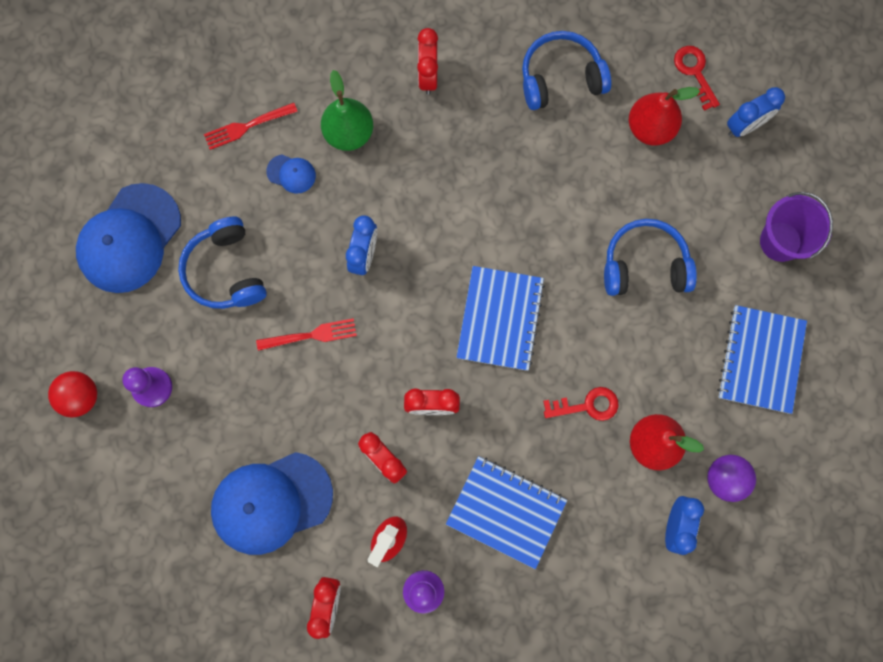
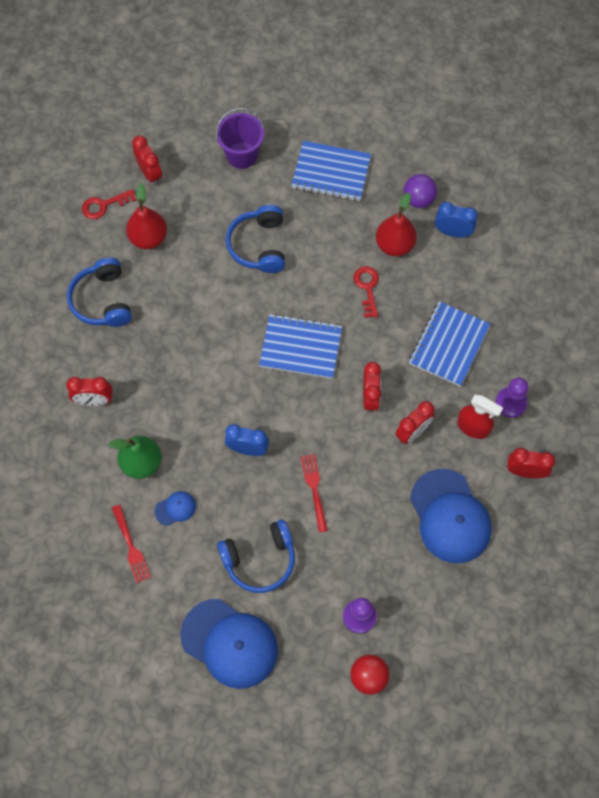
camera: 90 degrees left, 10 degrees down
(291, 174) = (175, 508): blue cap -> blue cap turned 45 degrees clockwise
(745, 126) = (150, 173): blue clock -> red clock

